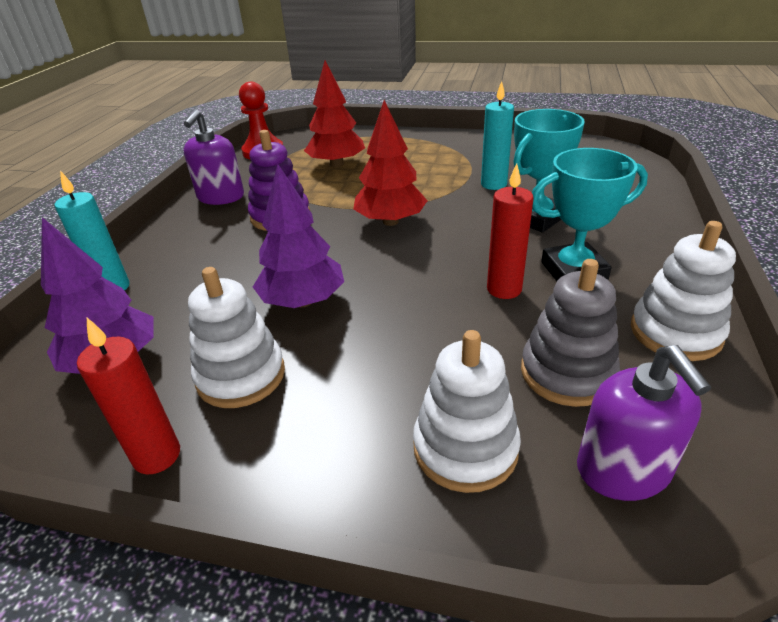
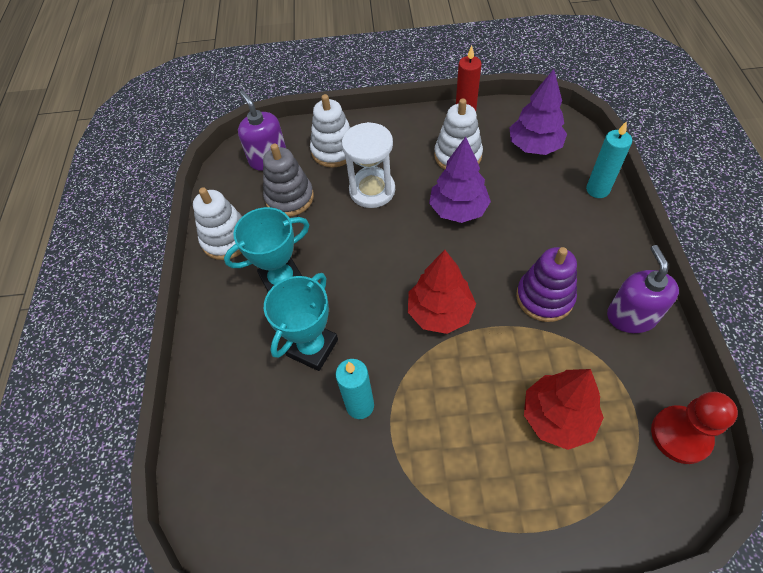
camera: 165 degrees right, 20 degrees up
(415, 353) = (372, 190): none -> white hourglass
(504, 289) = (329, 251): red candle -> none

